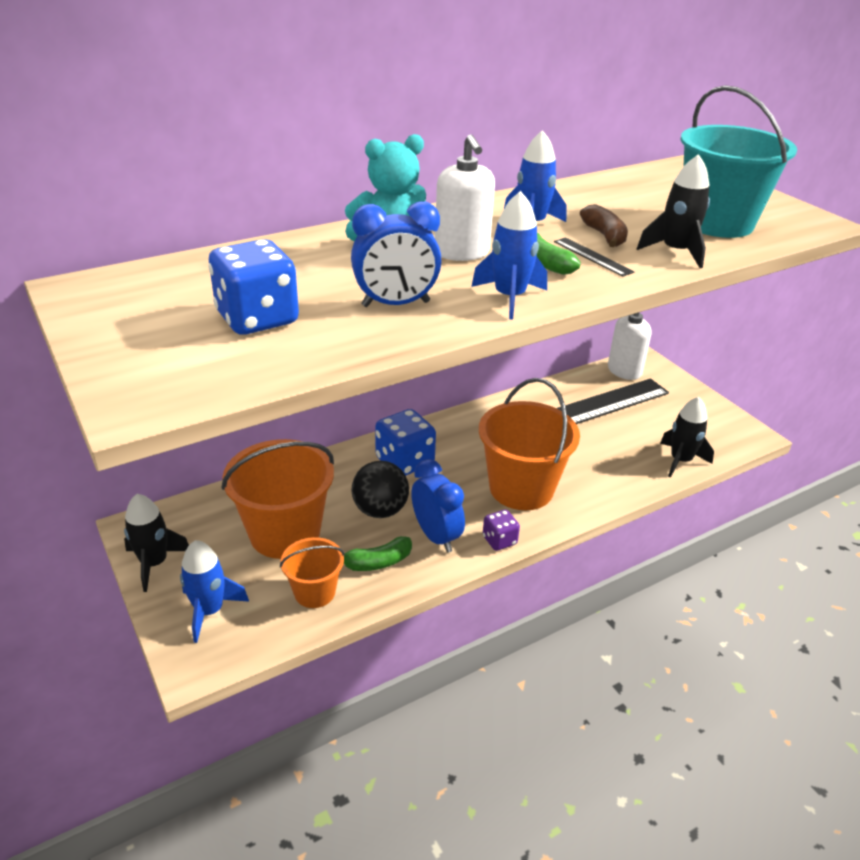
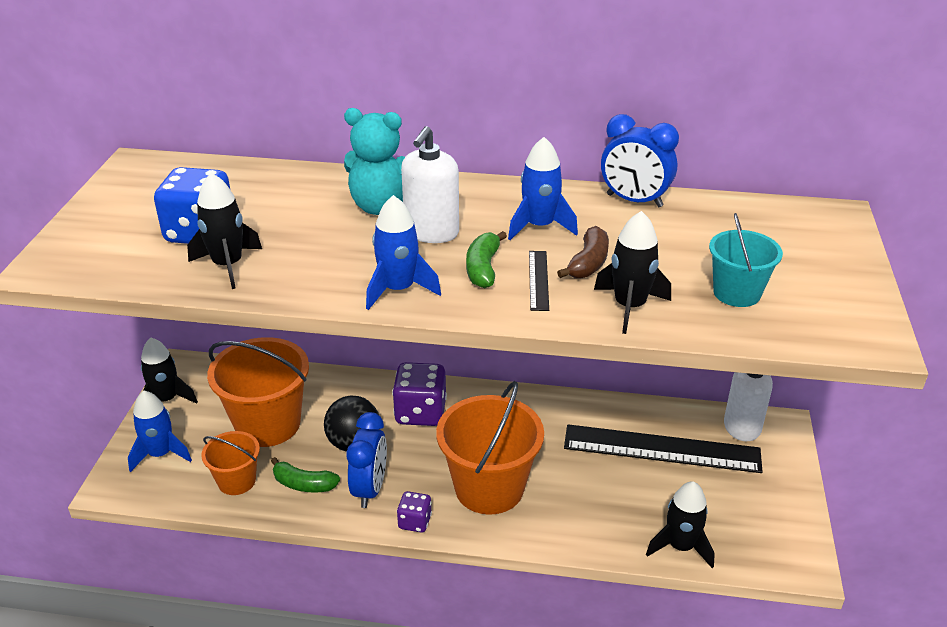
camera: 40 degrees right, 0 degrees up
(333, 333) = (228, 265): none -> black rocket
(396, 304) = (306, 259): blue clock -> blue clock (634, 201)
(405, 462) = (420, 412): blue dice -> purple dice
(717, 223) = (736, 293): turquoise bucket -> turquoise bucket, size x0.54

